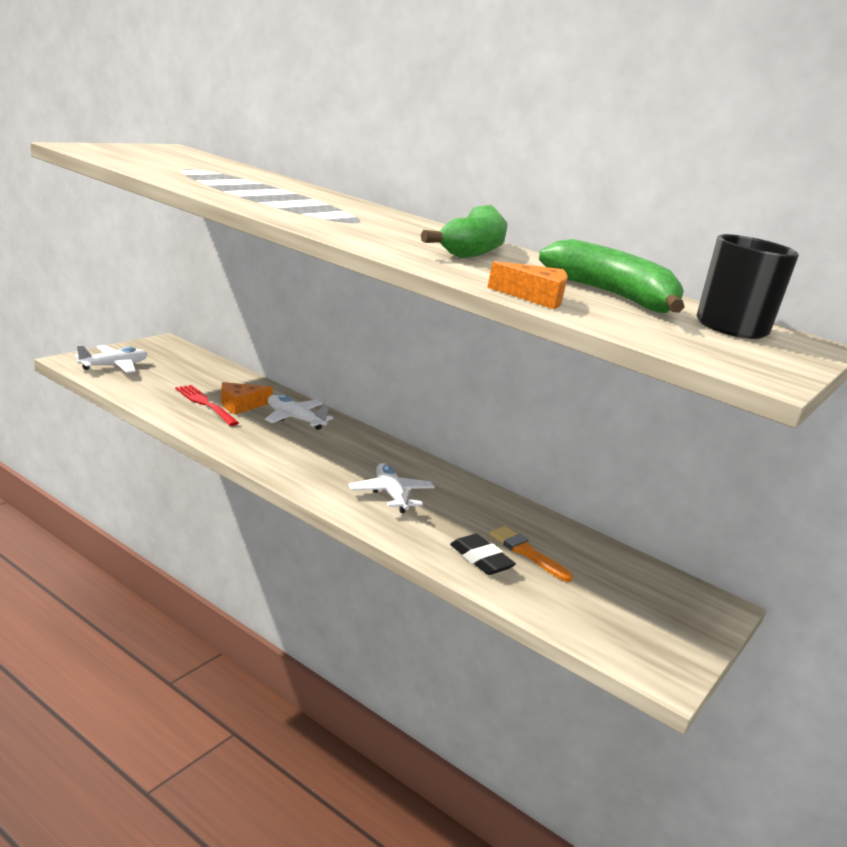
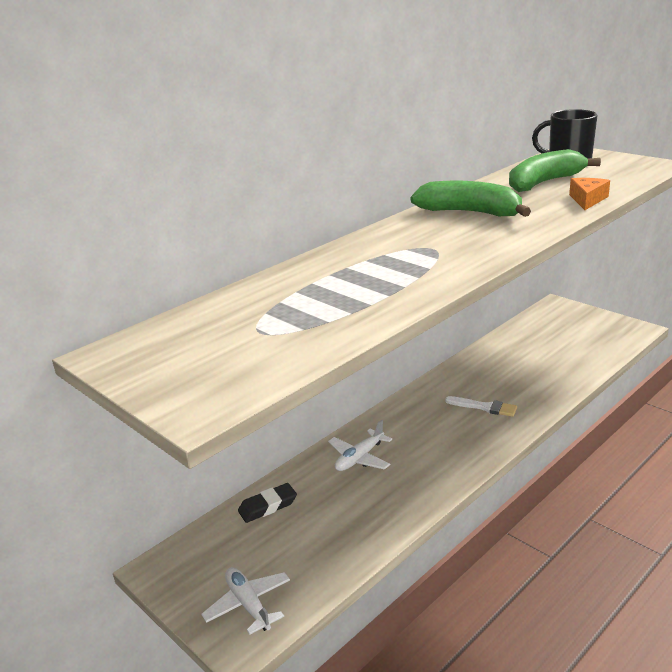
camera: 75 degrees left, 5 degrees up
(204, 403) = (342, 517): red fork -> none
(240, 405) = (338, 493): orange cheese -> none
(391, 495) = (484, 407): white plane -> white brush
(481, 559) = (556, 374): black eraser -> black eraser (268, 506)
(526, 552) = (536, 358): orange brush -> none

